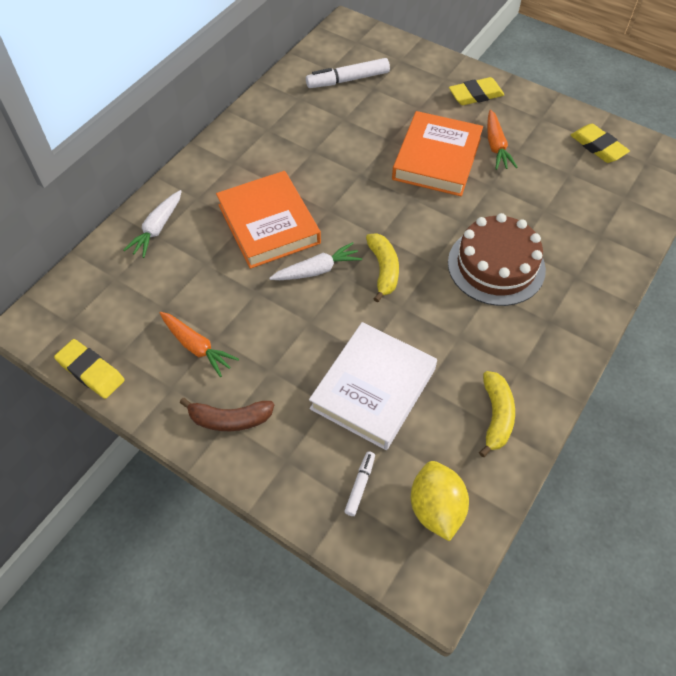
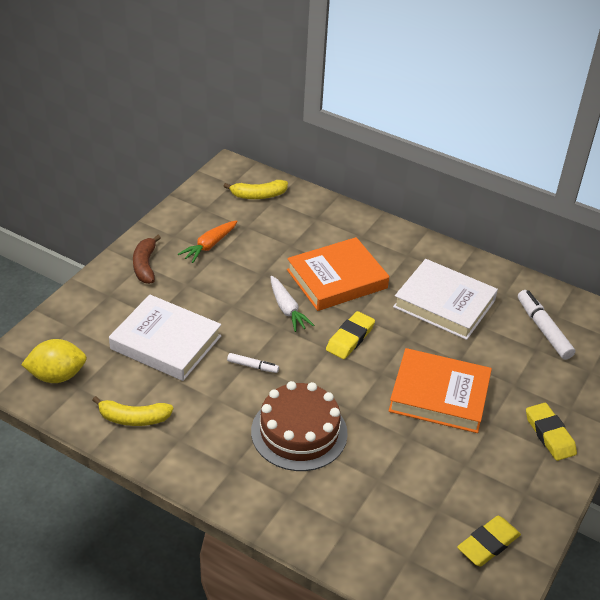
camera: 85 degrees right, 15 degrees down
(91, 371) = (190, 198): yellow eraser -> yellow eraser (350, 338)
(157, 228) = (325, 217): white carrot -> none
(311, 142) = (444, 304): none -> white book
(360, 485) = (82, 334): white marker -> white marker (252, 366)
(383, 270) = (289, 351): yellow banana -> yellow banana (258, 195)
(496, 146) = (468, 446): orange carrot -> none

